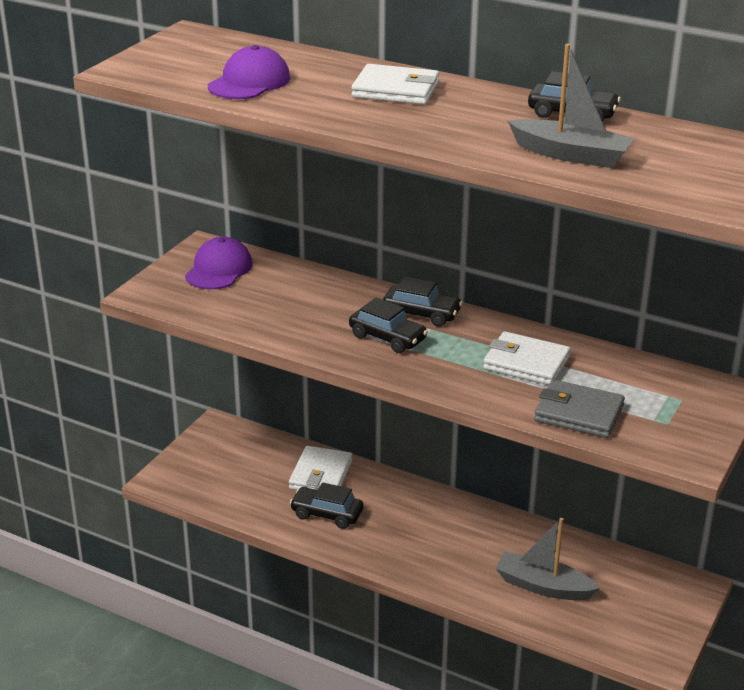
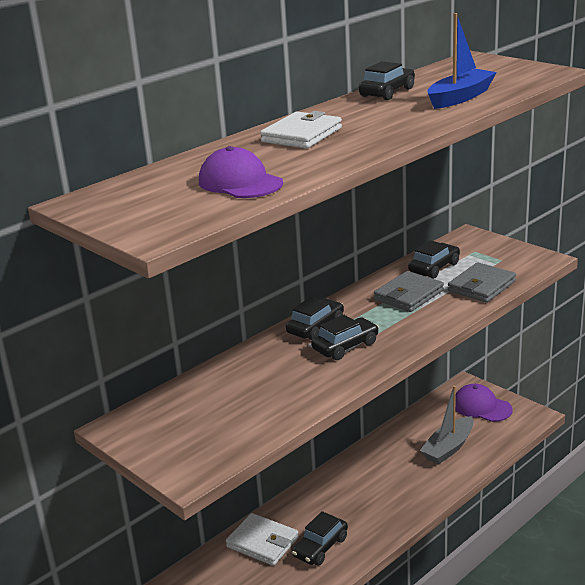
camera: 70 degrees left, 5 degrees down
(219, 269) = (170, 422): purple cap -> purple cap (481, 407)
(526, 363) = (408, 295): white wallet -> grey wallet
(571, 155) = (460, 97): grey boat -> blue boat
(611, 373) = (434, 268): none -> black car

